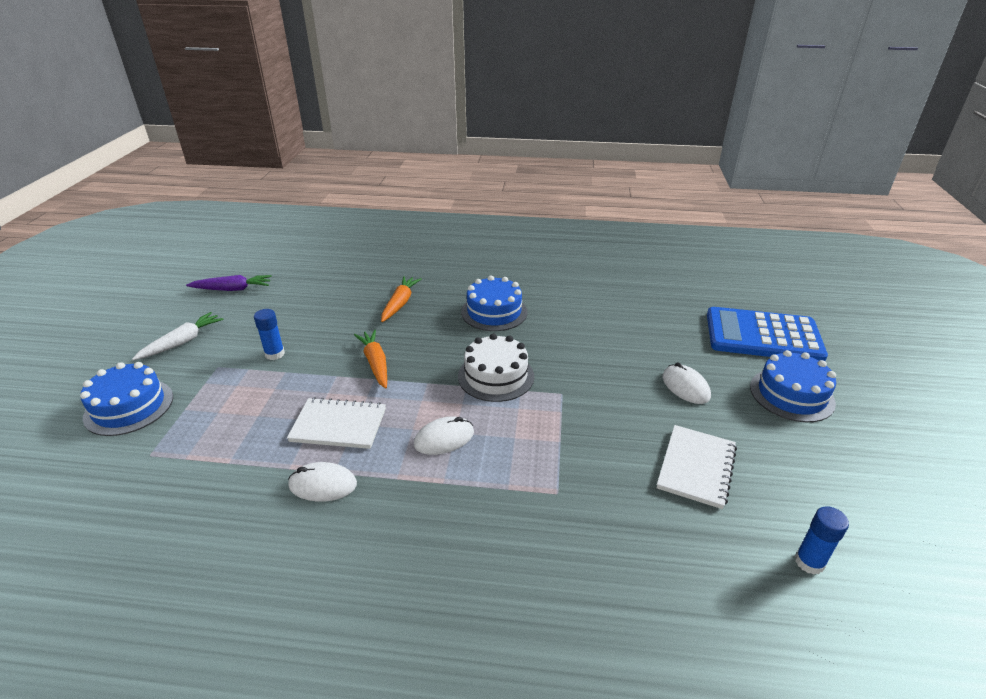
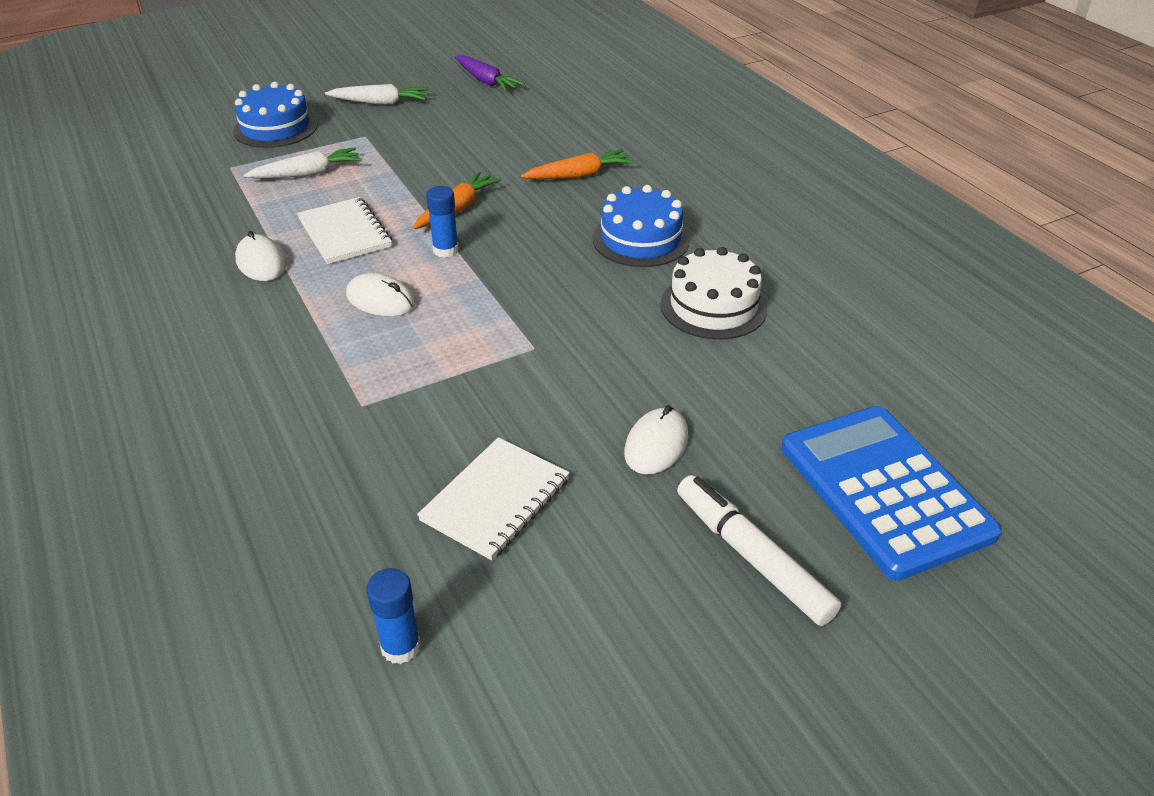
camera: 55 degrees right, 5 degrees up
(228, 414) = (307, 174): none -> white carrot
(275, 354) = (412, 152): blue glue stick -> blue glue stick (445, 250)
(496, 376) = (516, 290): white cake -> white cake (713, 306)
(696, 467) = (495, 500): white notebook -> white notebook turned 45 degrees counterclockwise
(791, 394) = (752, 558): blue cake -> white marker

